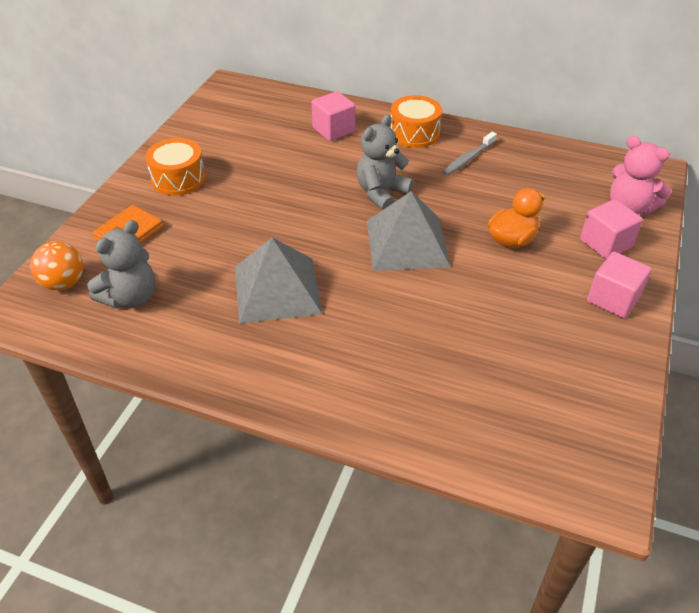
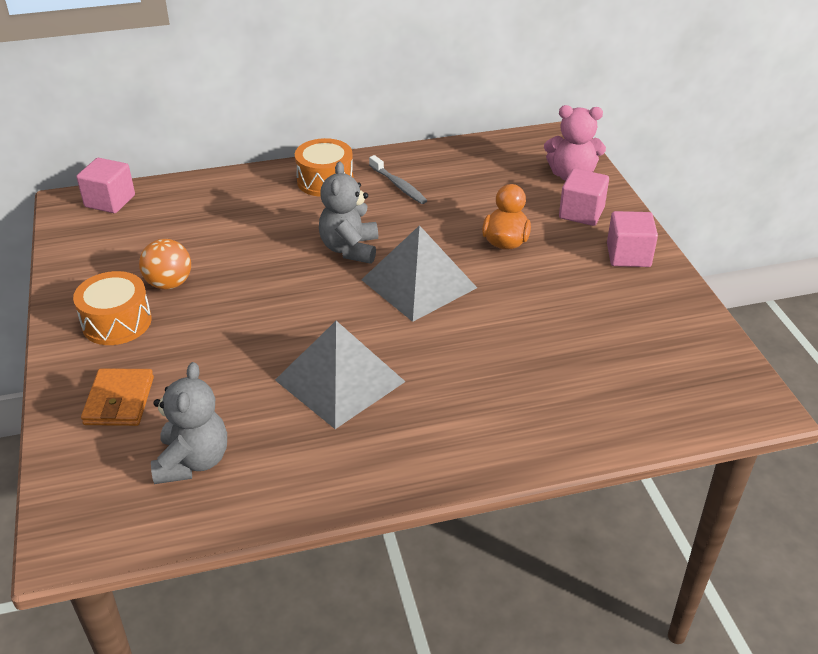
camera: 35 degrees left, 5 degrees down
(64, 283) = (97, 486): orange ball -> orange ball (169, 284)
(333, 130) = (239, 207): pink cube -> pink cube (110, 201)
(468, 159) = (398, 185): grey toothbrush -> grey toothbrush turned 45 degrees counterclockwise

